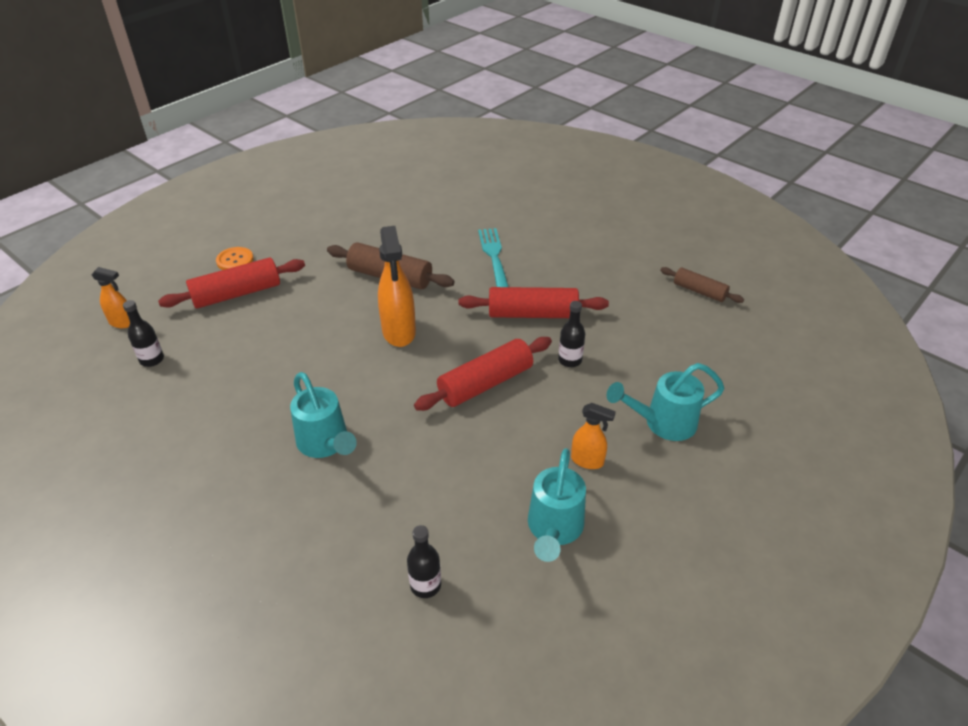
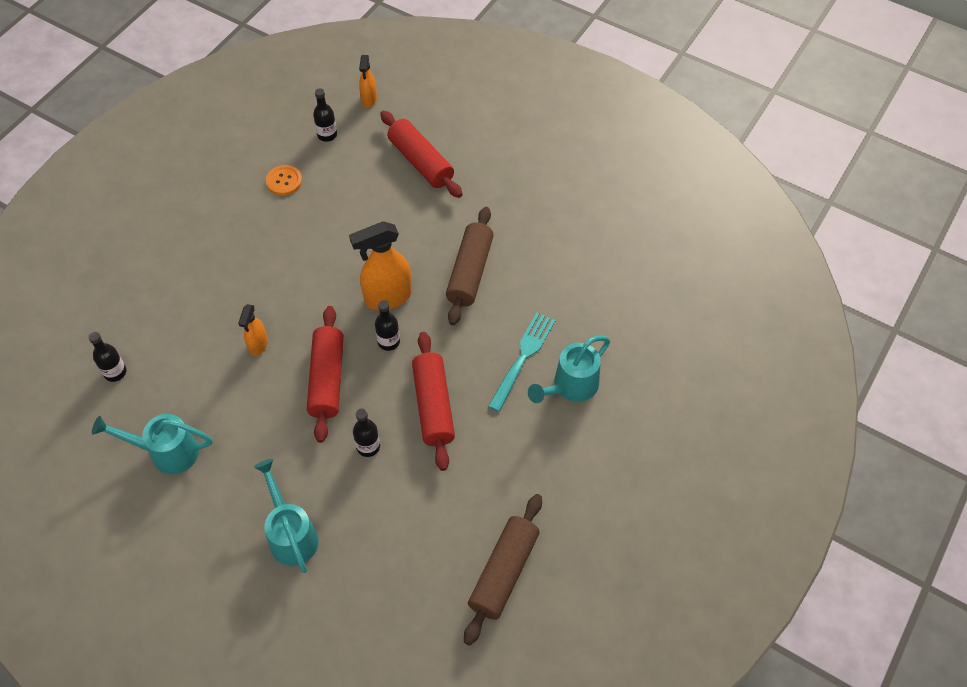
camera: 80 degrees right, 15 degrees up
(235, 260) = (470, 144): orange button -> orange button (284, 181)
(325, 443) = (245, 277): turquoise watering can -> turquoise watering can (571, 386)
(452, 336) = (388, 342): none -> black bottle
(485, 384) = (327, 379): red rolling pin -> red rolling pin turned 45 degrees clockwise
(494, 258) = (522, 358): turquoise fork -> turquoise fork turned 45 degrees counterclockwise
(587, 461) = (240, 472): orange spray bottle -> orange spray bottle (258, 345)
(699, 291) = (504, 572): brown rolling pin -> brown rolling pin, size x1.63

